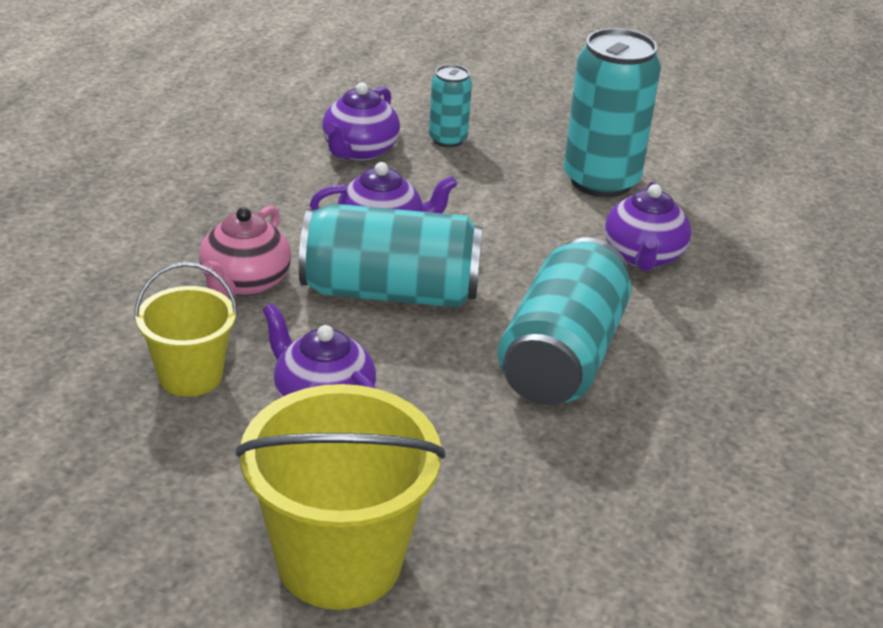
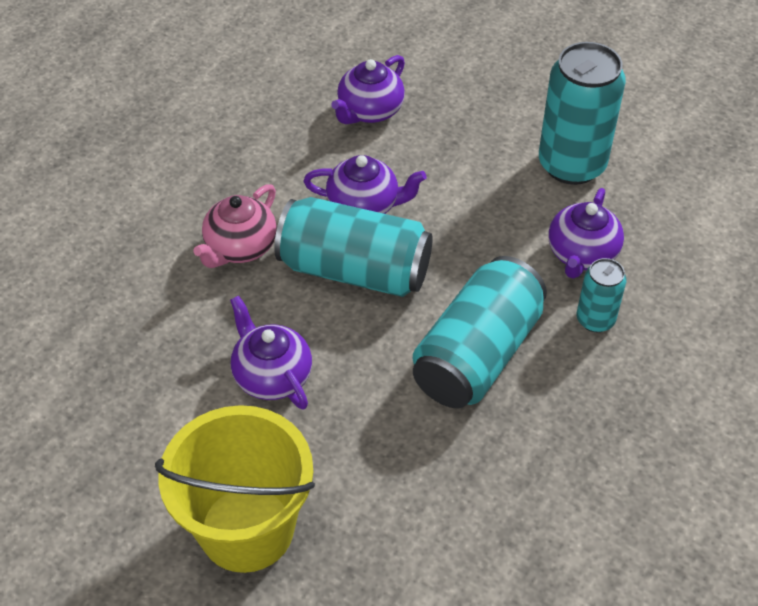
camera: 15 degrees right, 15 degrees up
(190, 376) = (177, 338): yellow bucket -> none
(447, 139) = (449, 104): turquoise can -> turquoise can (595, 320)

